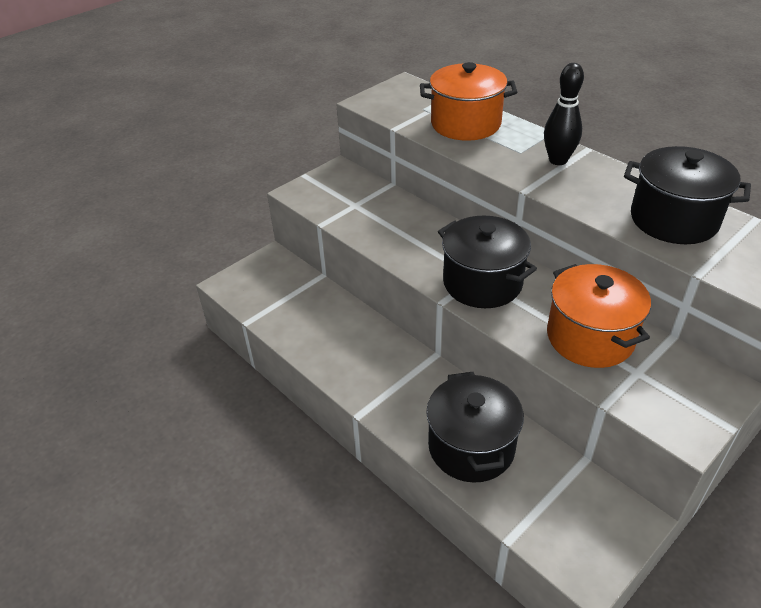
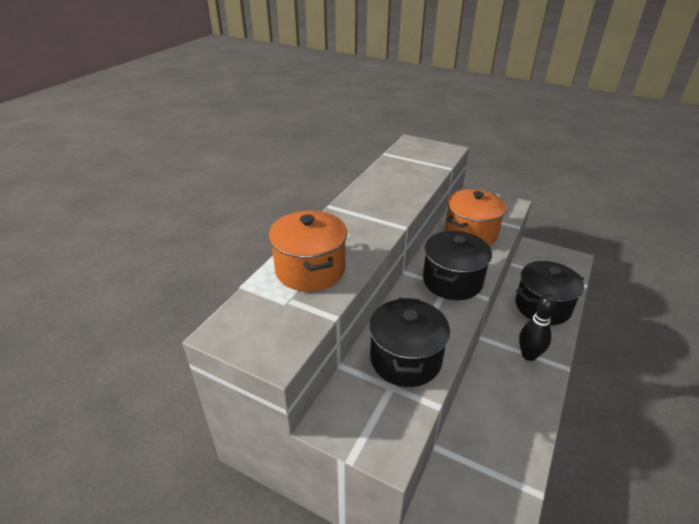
camera: 110 degrees left, 5 degrees down
(558, 160) = (353, 216): black bowling pin -> black bowling pin (529, 355)
(673, 219) = (403, 174): black pot -> black pot (405, 359)

